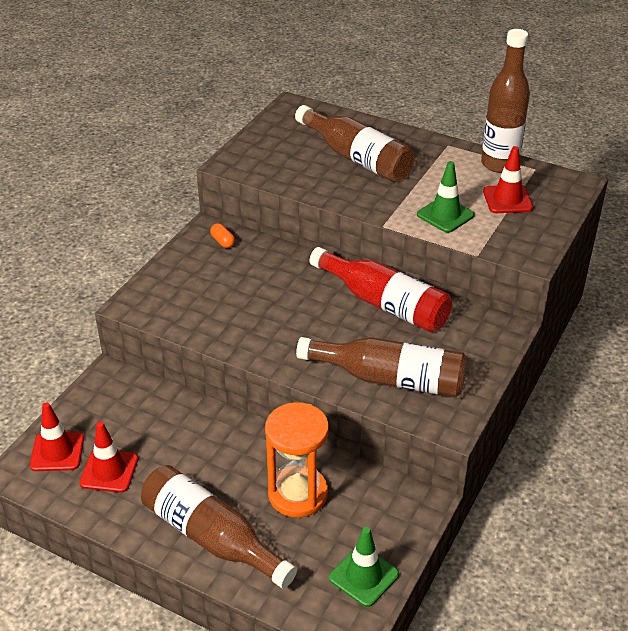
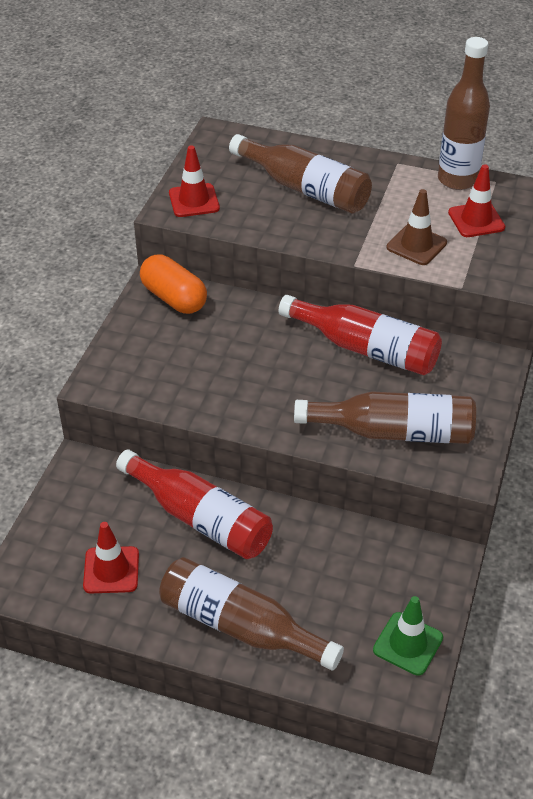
camera: 10 degrees left, 5 degrees up
(57, 452) = (48, 557): red traffic cone -> red traffic cone (194, 201)
(202, 436) = (200, 518): none -> red bottle
(223, 242) = (174, 298): orange capsule -> orange capsule, size x2.20
(298, 494) = (318, 566): orange hourglass -> none
(445, 215) = (416, 245): green traffic cone -> brown traffic cone

